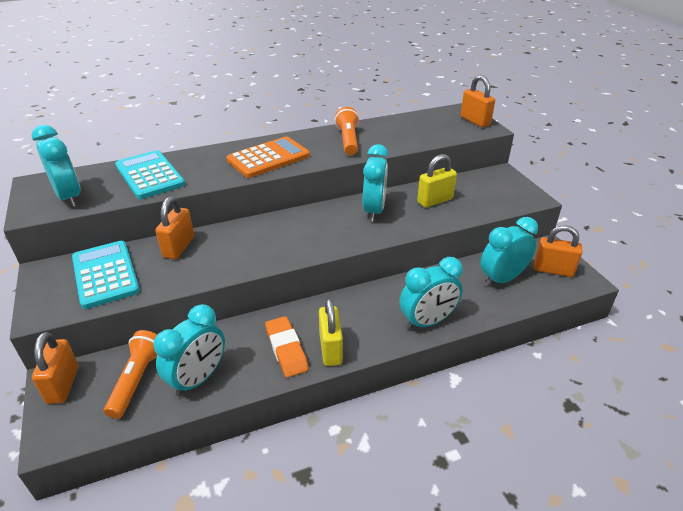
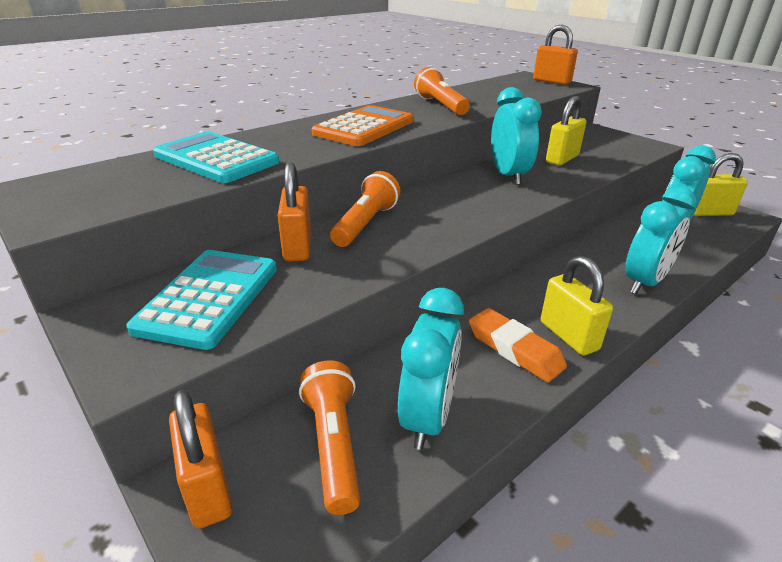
camera: 20 degrees left, 5 degrees down
(69, 197) = (105, 195): turquoise clock -> none
(105, 274) = (209, 298): turquoise calculator -> turquoise calculator turned 60 degrees clockwise
(234, 237) = (365, 224): none -> orange flashlight
(553, 270) = (709, 212): orange padlock -> yellow padlock

